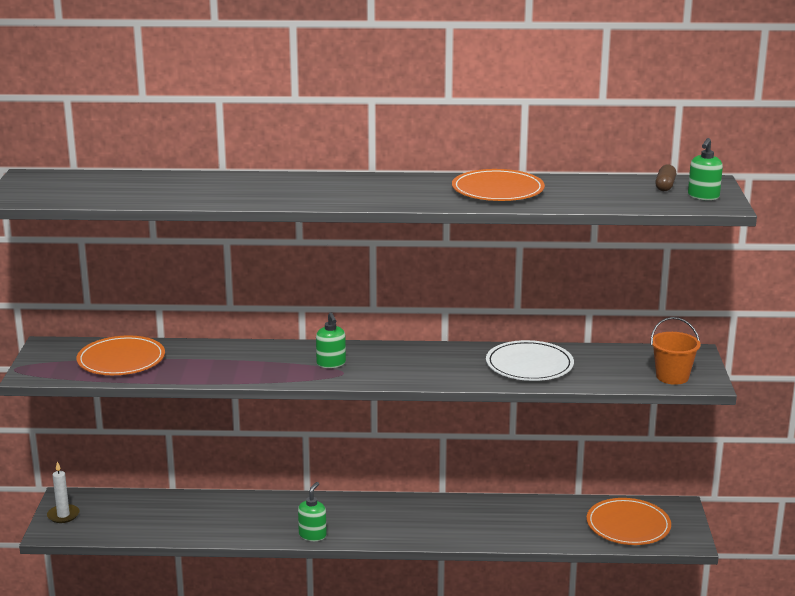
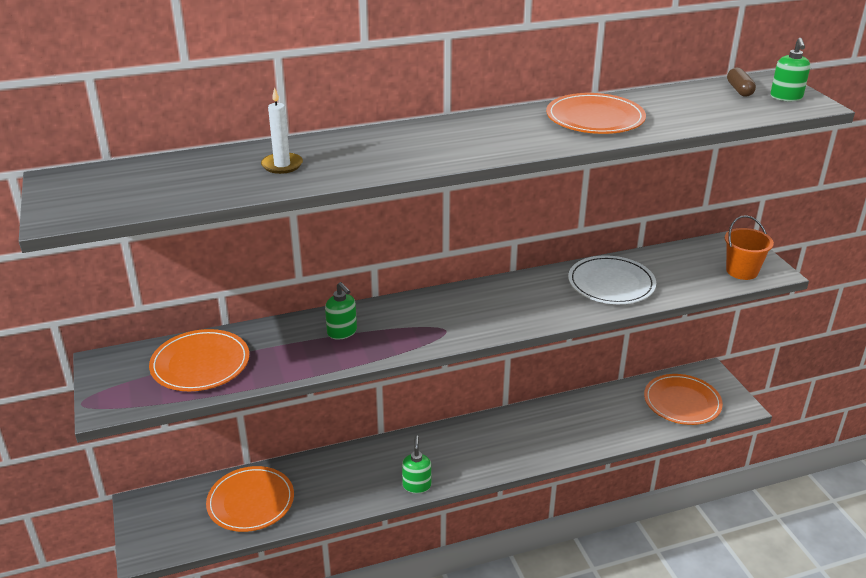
camera: 20 degrees left, 10 degrees up
(63, 515) = (148, 527): white candle -> white candle (282, 165)
(158, 516) = (251, 501): none -> orange plate
(331, 364) = (426, 321): green soap dispenser -> green soap dispenser (342, 332)

